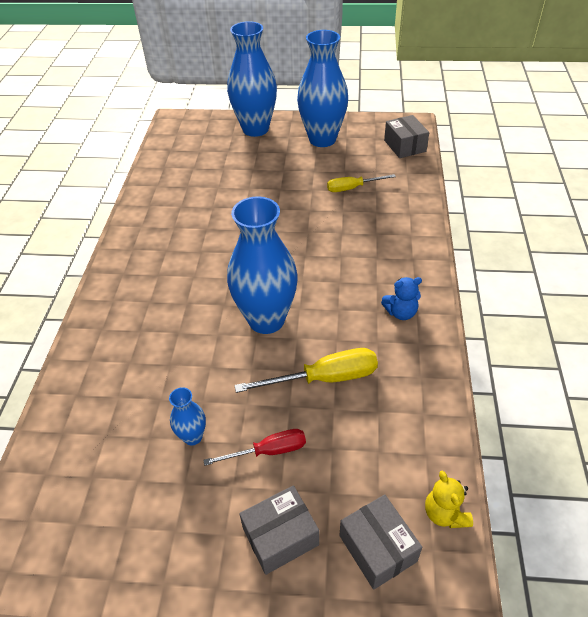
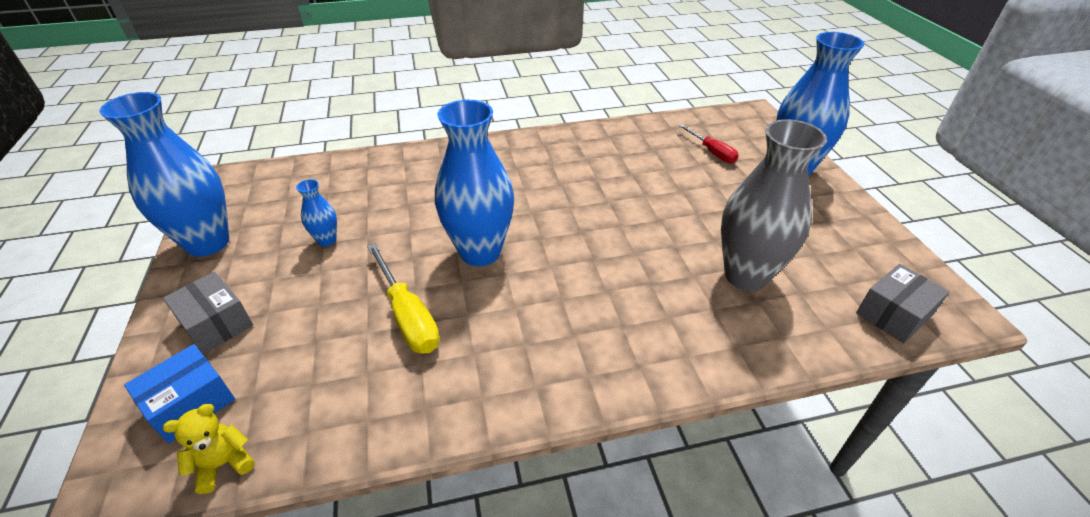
camera: 70 degrees right, 5 degrees down
(268, 451) = (311, 293): red screwdriver -> red screwdriver (712, 152)
(322, 139) = (826, 226): blue vase -> blue vase (208, 243)
(352, 188) = (746, 275): yellow screwdriver -> grey vase
(377, 548) = (191, 404): grey box -> blue box
(401, 312) = (530, 369): blue teddy bear -> none

